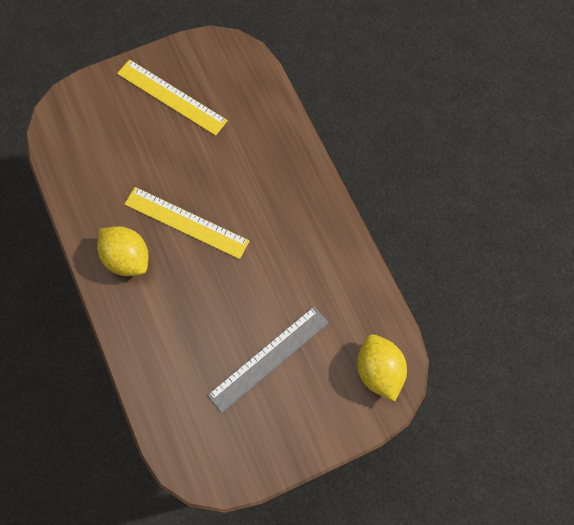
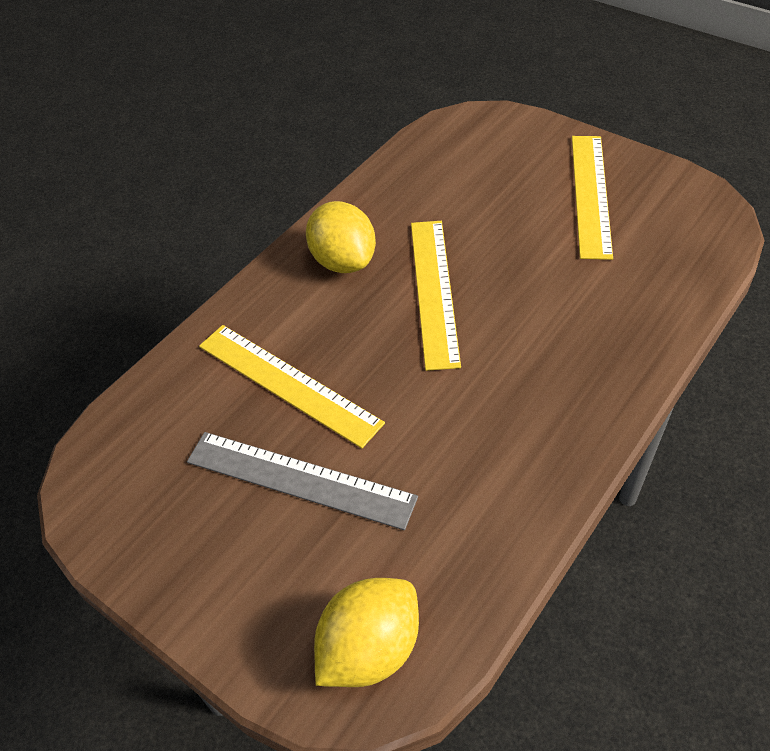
camera: 65 degrees right, 20 degrees down
(127, 258) = (343, 261): yellow lemon -> yellow lemon turned 45 degrees counterclockwise
(201, 334) = (288, 383): none -> yellow ruler

